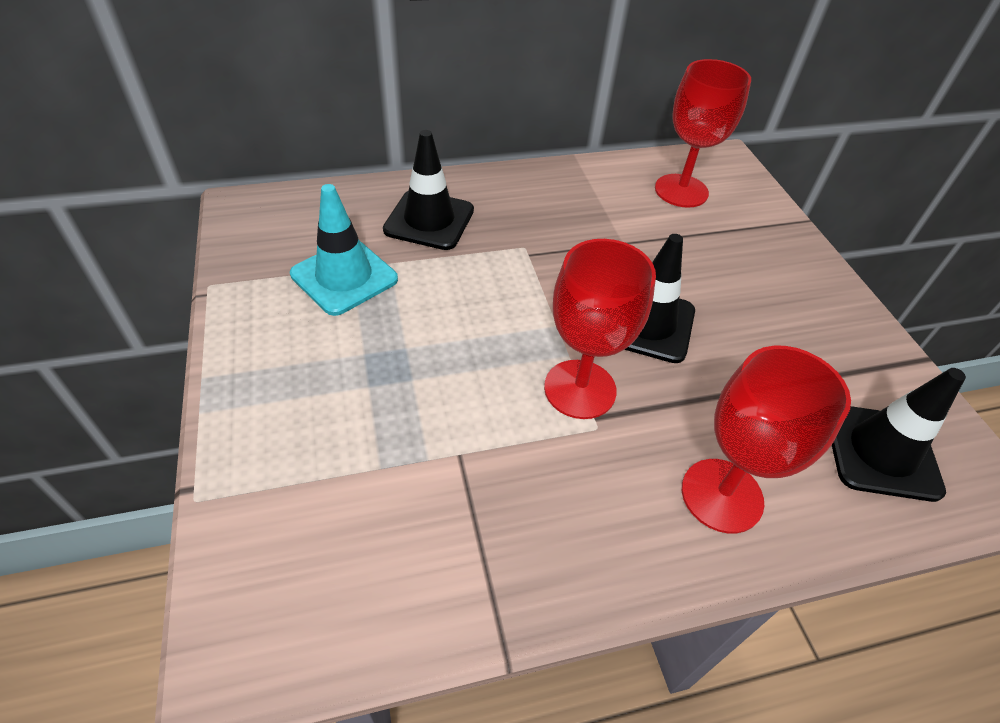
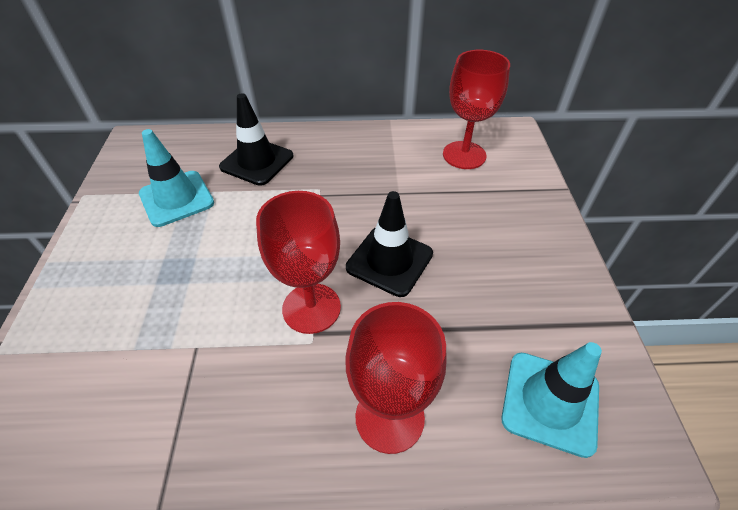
camera: 15 degrees right, 0 degrees up
(881, 452) = (550, 402): black traffic cone -> turquoise traffic cone

